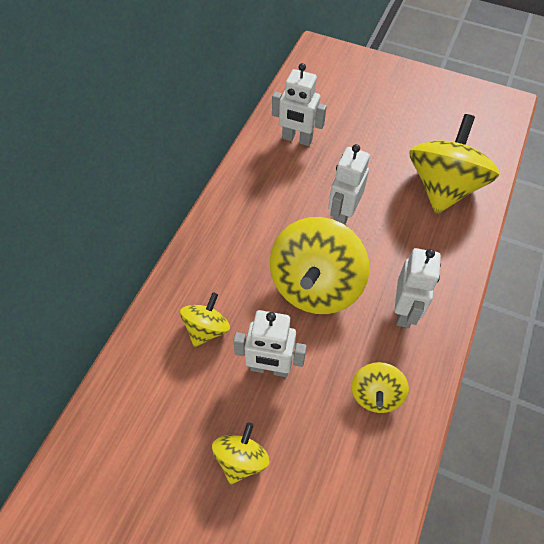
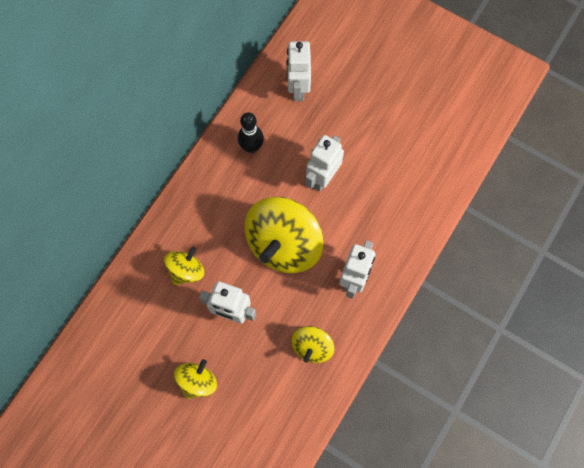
camera: 10 degrees right, 15 degrees up
(259, 196) = (251, 147): none -> black bowling pin
(297, 139) = (298, 88): white robot -> white robot turned 60 degrees clockwise
(443, 187) = (422, 161): yellow spinning top -> none

